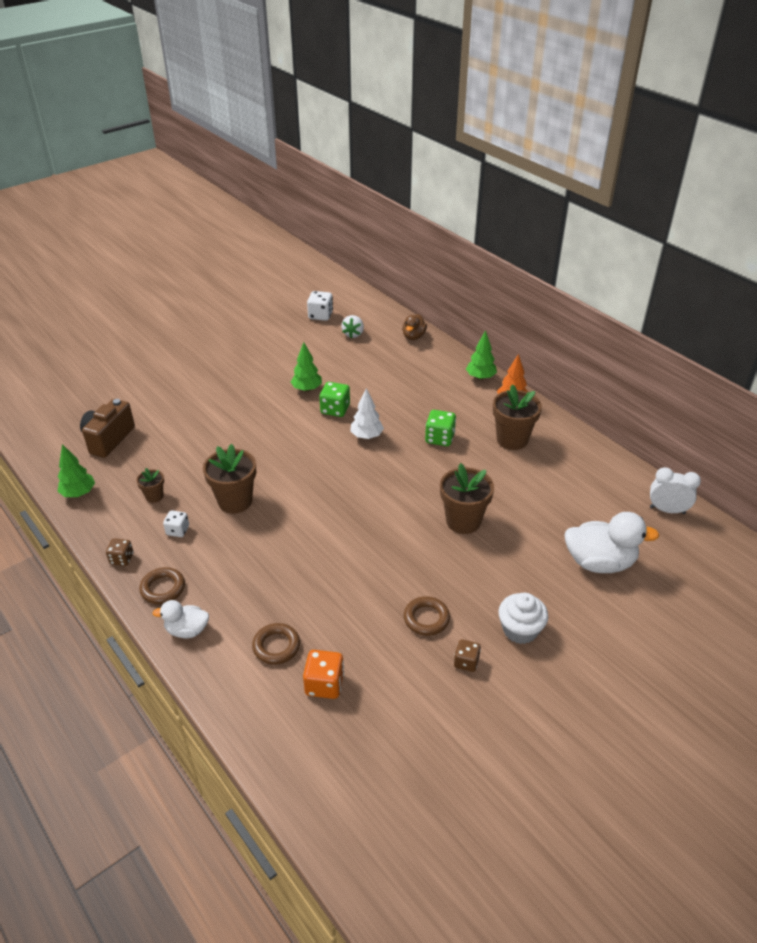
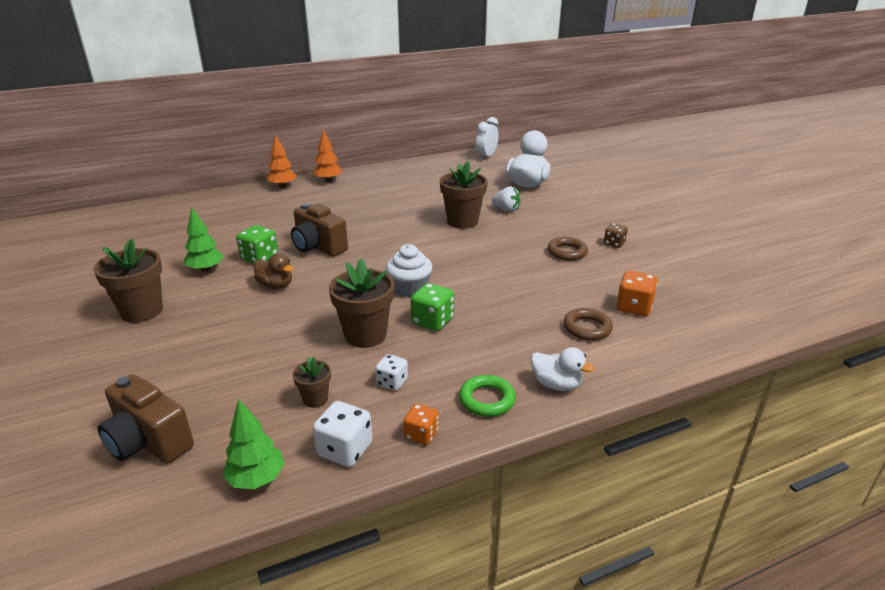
camera: 75 degrees left, 10 degrees down
(122, 559) = (421, 434): brown dice -> orange dice
(163, 588) = (487, 400): brown ring -> green ring
(187, 630) = (556, 384): white duck -> white duck turned 75 degrees counterclockwise
(320, 315) = (72, 246): white dice -> white dice (345, 450)
(353, 334) = (137, 232): white strawberry -> white strawberry (506, 210)
(366, 436) = (318, 247): white tree -> brown camera
(413, 336) = (184, 204): brown duck -> brown duck (275, 285)
(439, 438) = (351, 215): green dice -> green dice (432, 321)
(480, 377) = (283, 186): green tree -> orange tree
(512, 439) = (376, 188): brown flower pot -> brown flower pot (142, 311)
(520, 630) = (585, 220): white cupcake -> white cupcake (409, 288)

